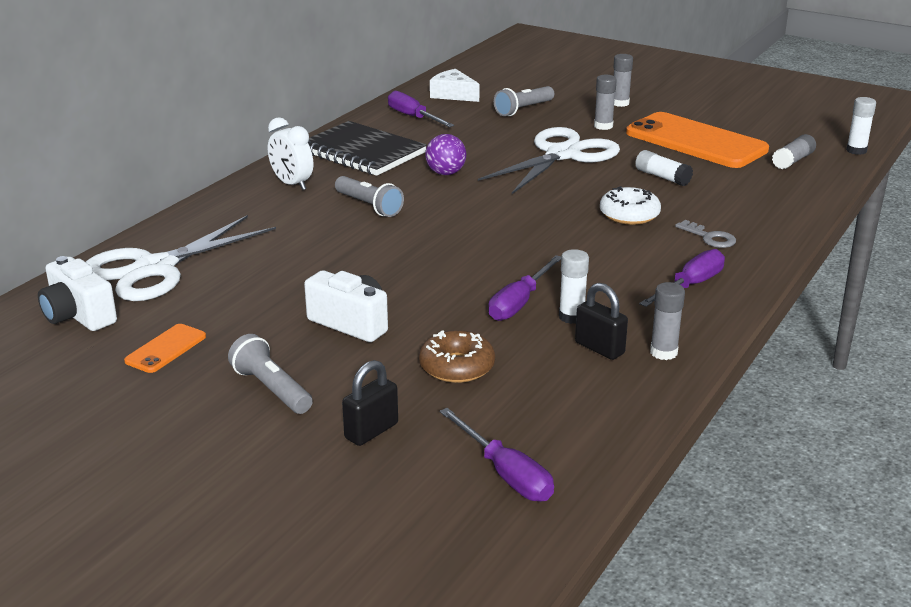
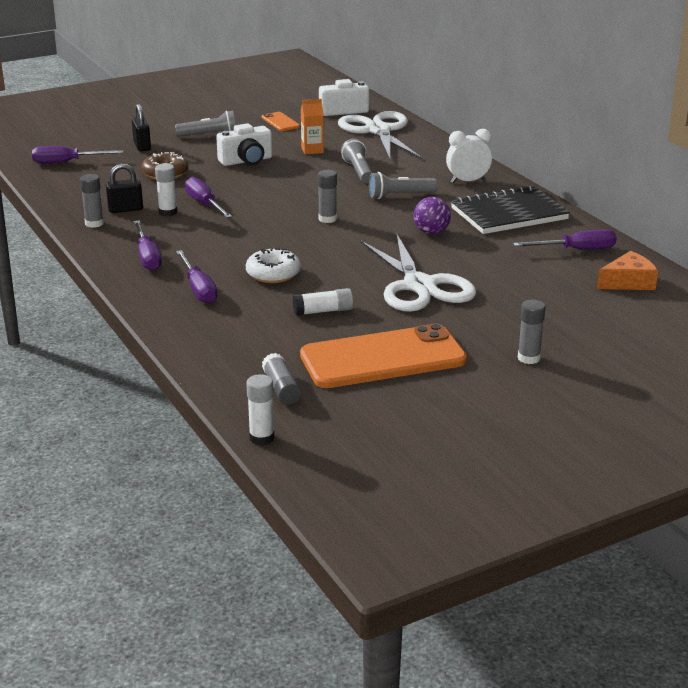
camera: 120 degrees right, 0 degrees up
(268, 291) = (312, 150): none -> orange carton
(453, 94) = (628, 282): white cheese -> orange cheese
(523, 109) = (554, 303): grey flashlight -> grey flashlight (358, 171)
(603, 126) = (470, 326): grey glue stick -> grey glue stick (327, 219)
(709, 237) = (198, 289): grey key -> purple screwdriver

